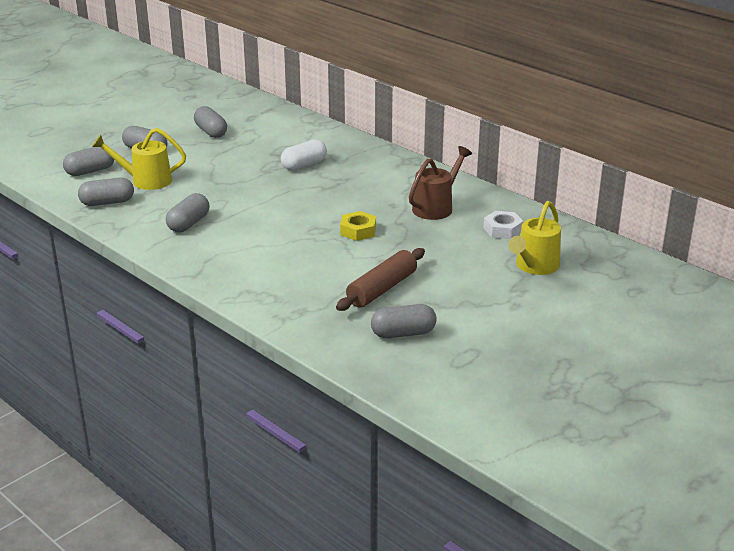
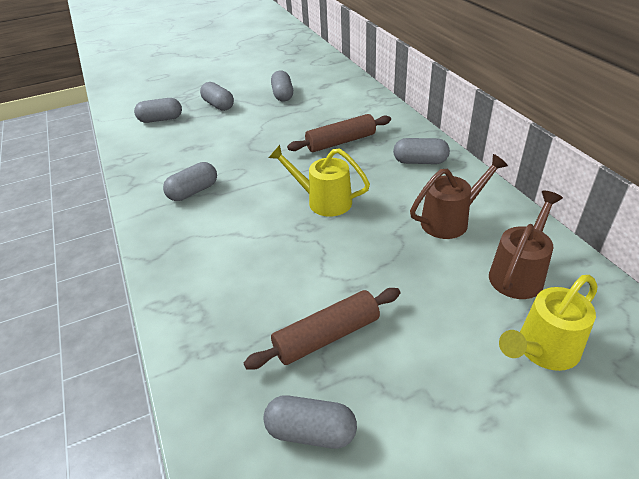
camera: 25 degrees right, 10 degrees up
(107, 202) = (147, 154): grey capsule -> grey capsule (420, 161)
(145, 181) = (194, 136): yellow watering can -> yellow watering can (323, 201)
(304, 165) = (341, 142): white capsule -> brown rolling pin
(358, 231) = (347, 236): yellow nut -> none
(503, 230) = (519, 273): white nut -> brown watering can

